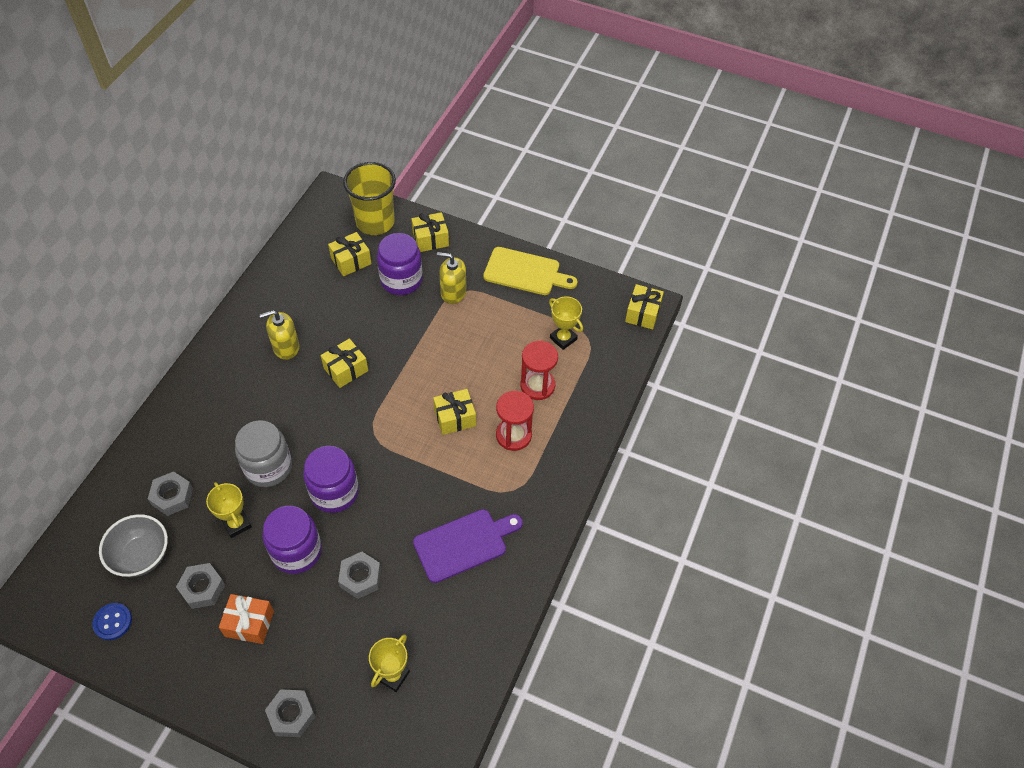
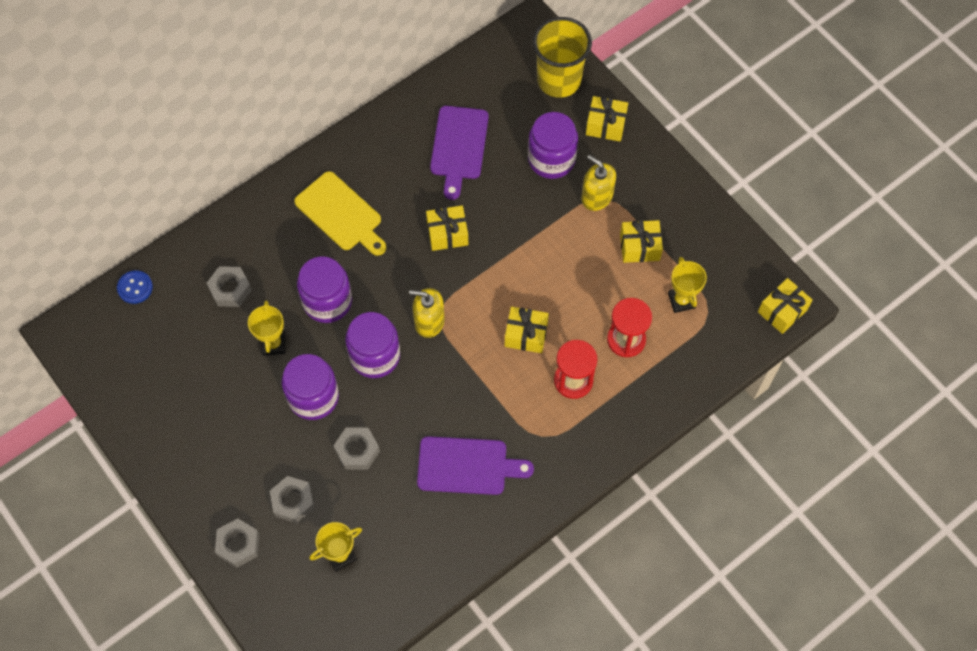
camera: 30 degrees right, 10 degrees up
(113, 622) = (130, 384): blue button -> blue button (135, 287)
(141, 556) = (179, 334): grey bowl -> none
(202, 588) = (217, 391): grey nut -> grey nut (293, 501)
(249, 623) = (241, 444): orange gift -> none
(268, 467) = (327, 301): grey jar -> purple jar
(286, 347) = (402, 183): yellow soap dispenser -> yellow soap dispenser (429, 321)
(319, 301) = (459, 147): none -> purple cutting board
(351, 261) = (512, 115): yellow gift -> yellow gift (639, 247)
(525, 272) = (684, 207): yellow cutting board -> yellow cutting board (341, 214)

